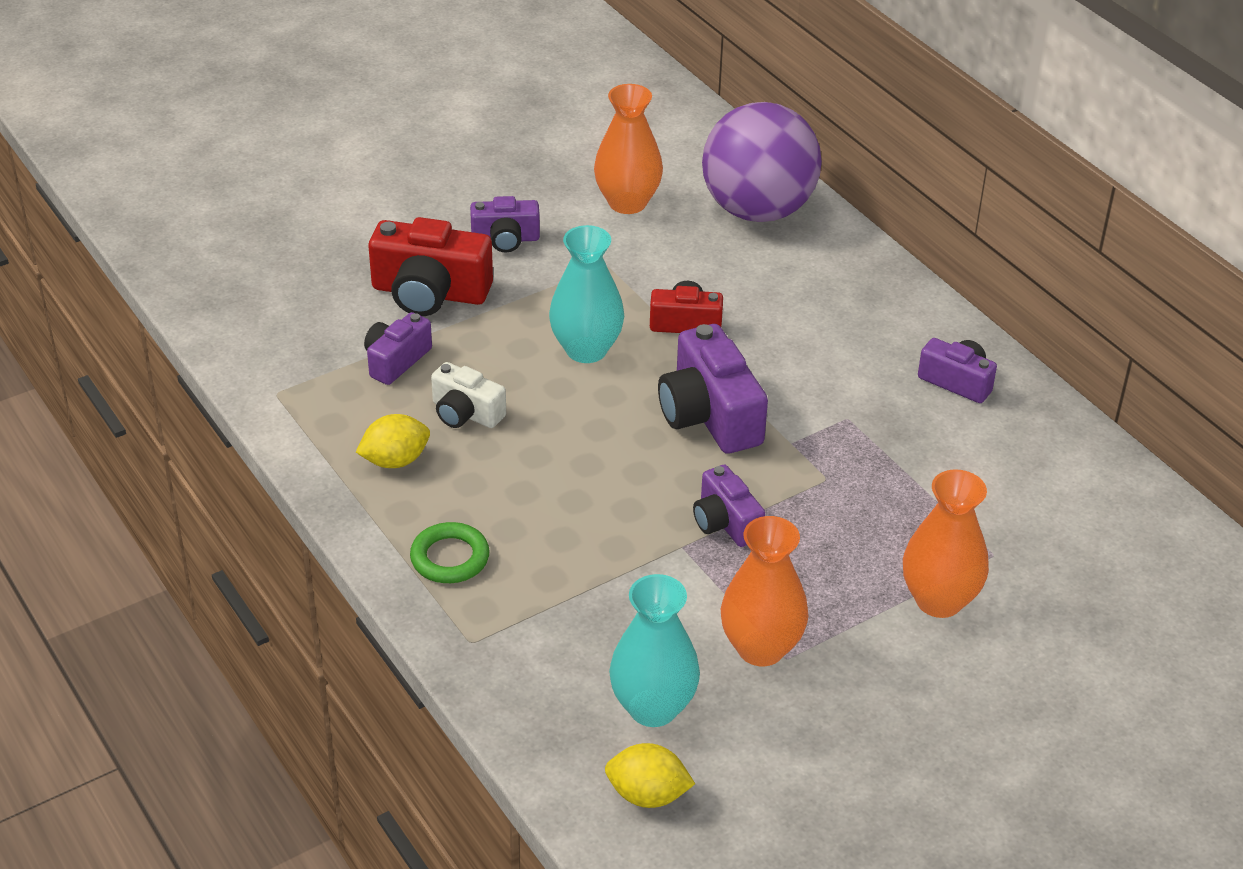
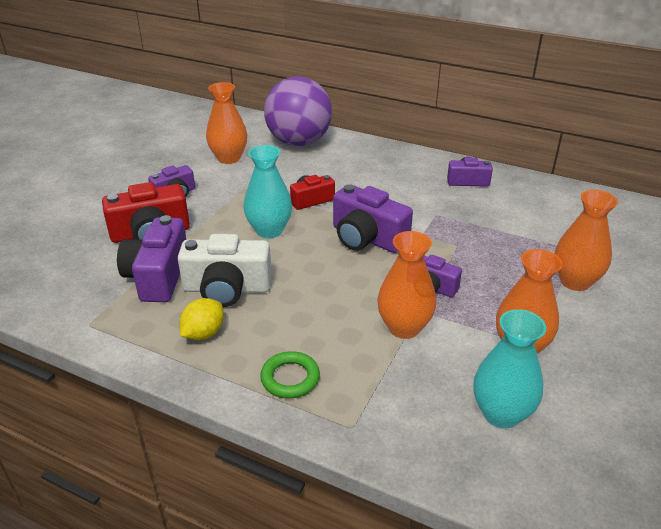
camera: 30 degrees left, 5 degrees down
(396, 360) = (158, 276): purple camera -> purple camera, size x1.68
(465, 413) = (227, 288): white camera -> white camera, size x1.68
(639, 558) = (404, 327): none -> orange vase
(647, 795) = (557, 474): yellow lemon -> none

